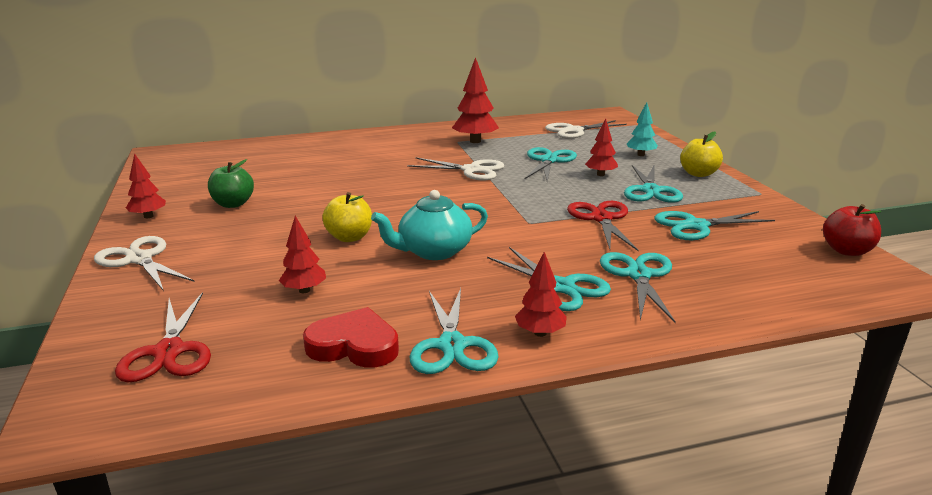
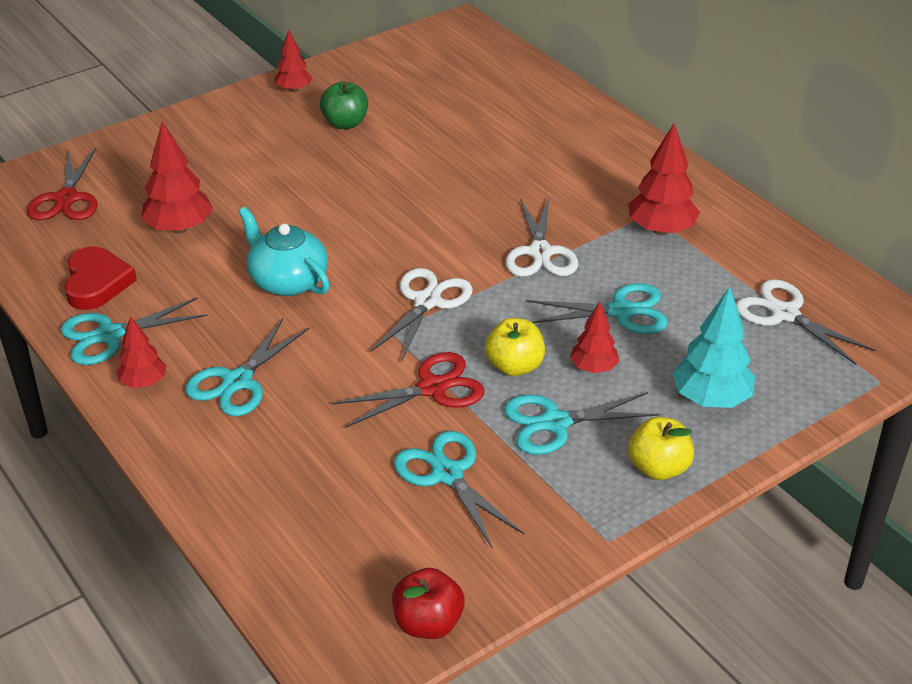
camera: 70 degrees right, 15 degrees up
(139, 259) = (205, 123): white scissors -> white scissors (427, 302)
(169, 351) = (66, 198): red scissors -> red scissors turned 60 degrees counterclockwise
(304, 290) = (179, 228): red tree -> red tree, size x1.63
(349, 237) = (297, 219): yellow apple -> yellow apple (514, 366)
(638, 275) = (285, 435): turquoise scissors -> none
(640, 155) = (710, 399): turquoise tree -> turquoise tree, size x1.63

